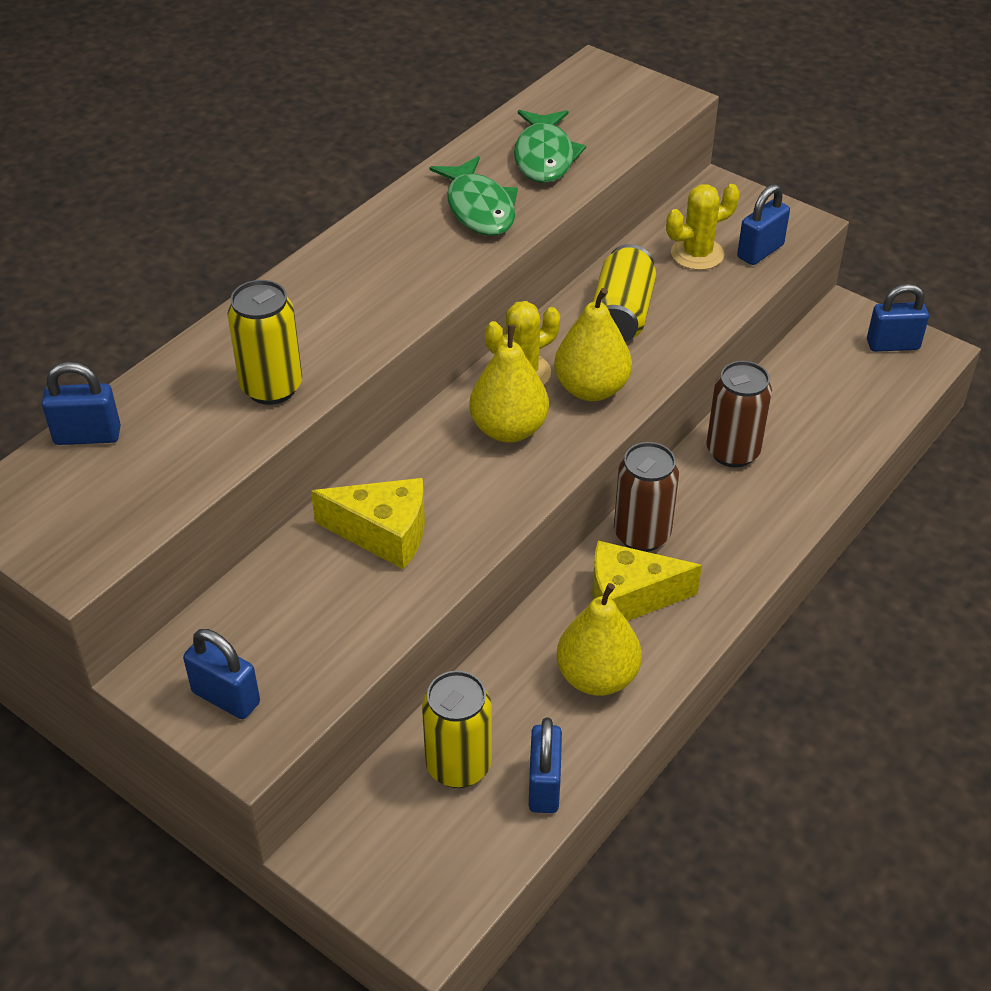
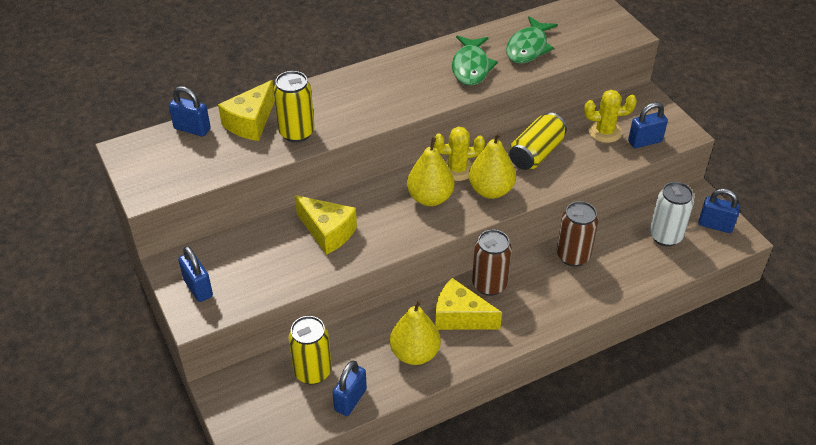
camera: 25 degrees right, 0 degrees up
(182, 395) = (250, 122): none -> yellow cheese
(838, 382) = (665, 236): none -> white can

